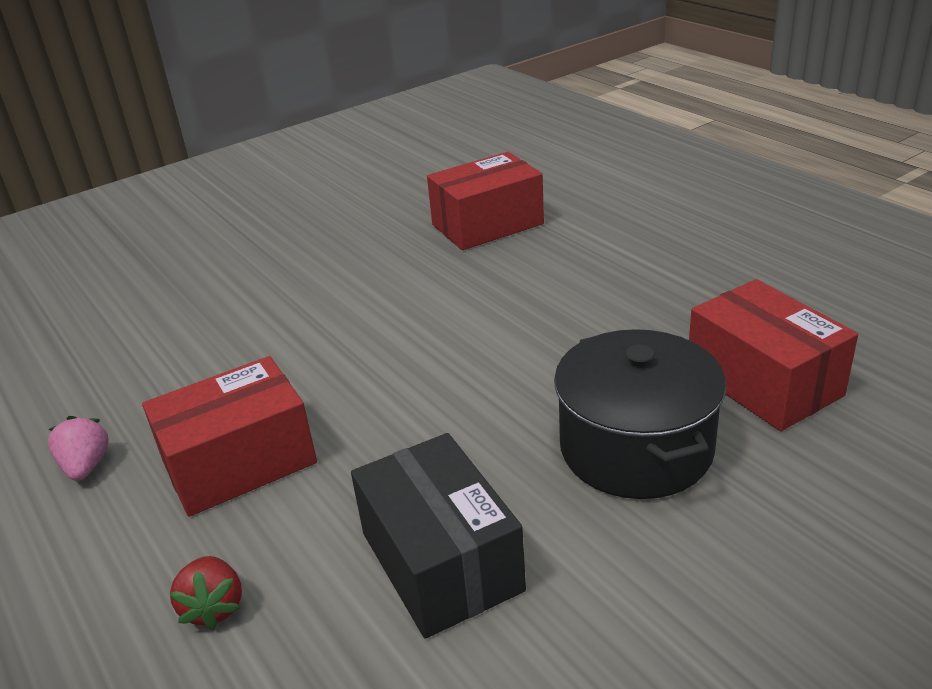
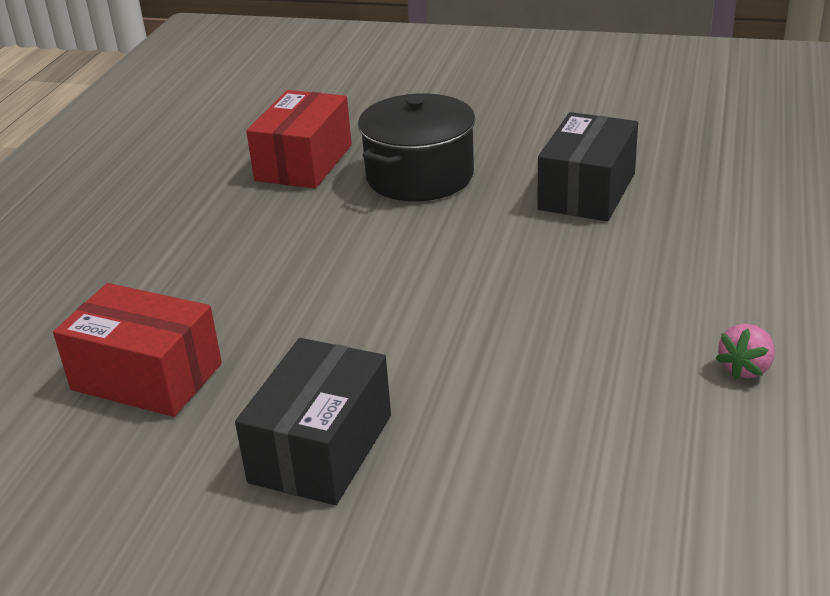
camera: 130 degrees left, 0 degrees up
(214, 607) = (723, 236): red strawberry -> none
(239, 462) = (632, 300): red box -> none
(328, 260) = (321, 448): none -> black box

